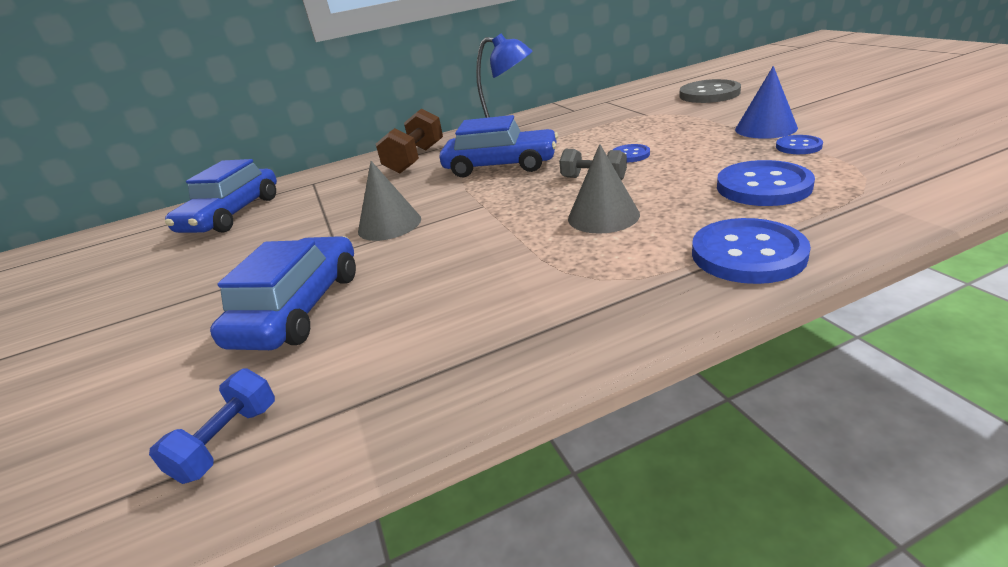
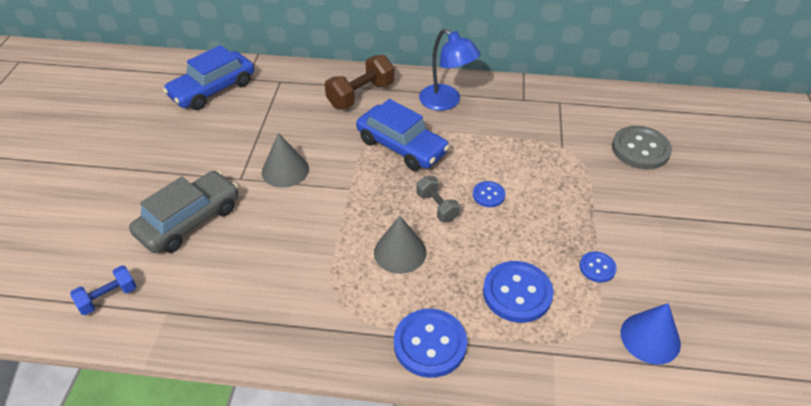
camera: 25 degrees right, 15 degrees up
(300, 308) = (189, 221): blue car -> grey car
(765, 128) = (609, 229): blue cone -> blue cone (650, 338)

